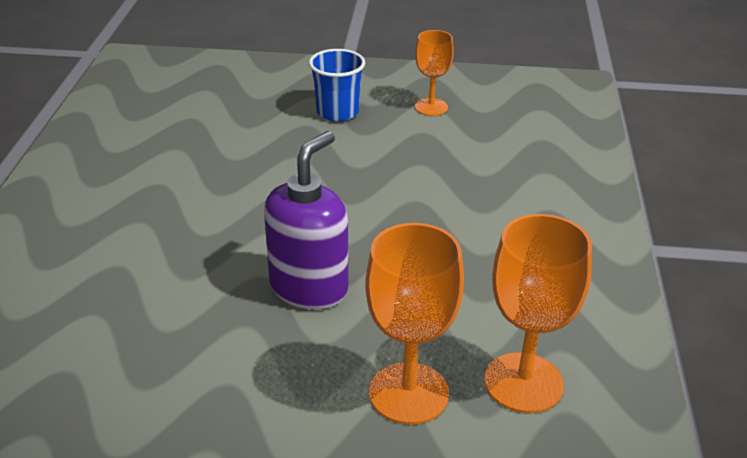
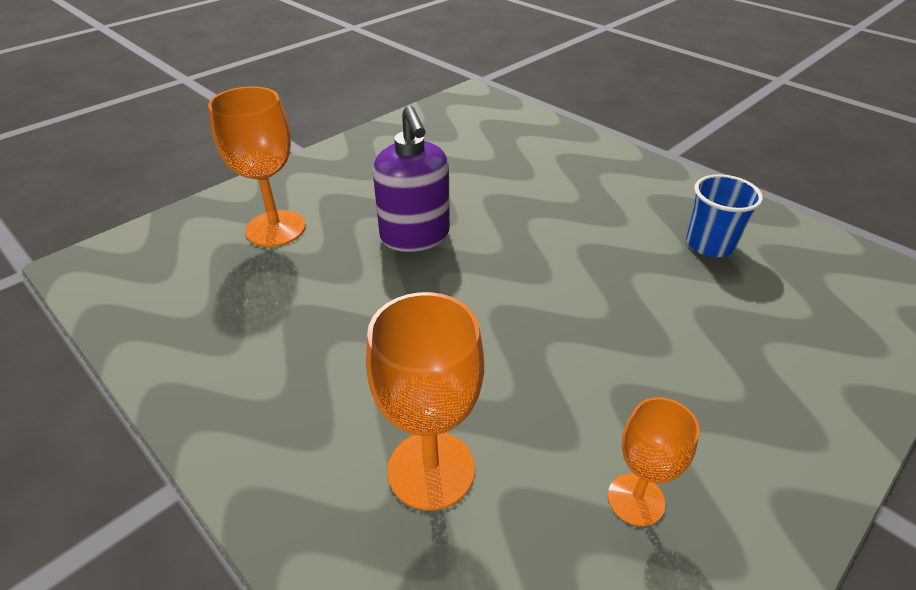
camera: 130 degrees right, 5 degrees up
(337, 112) = (684, 393): blue cup -> blue cup (709, 244)
(523, 383) = (208, 276): orange goblet -> orange goblet (431, 469)

